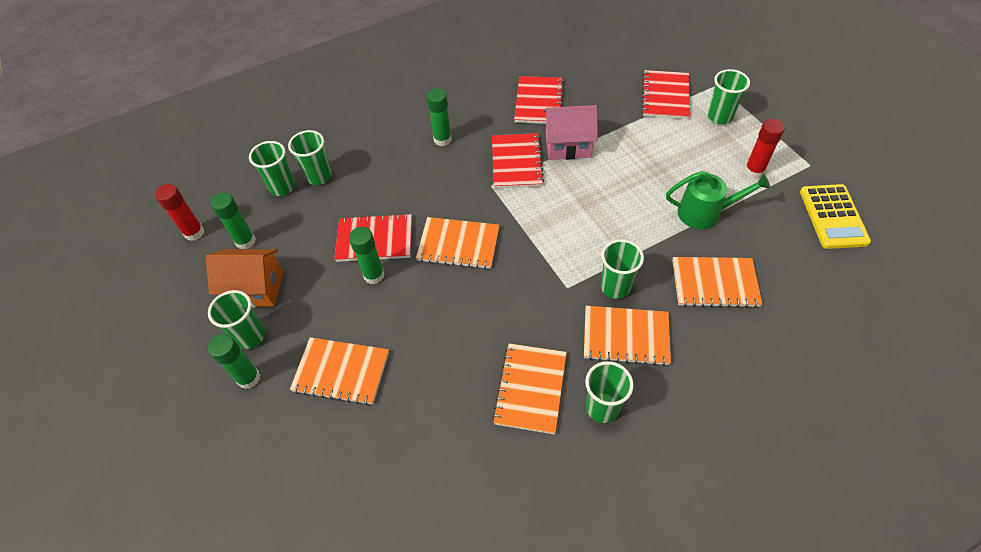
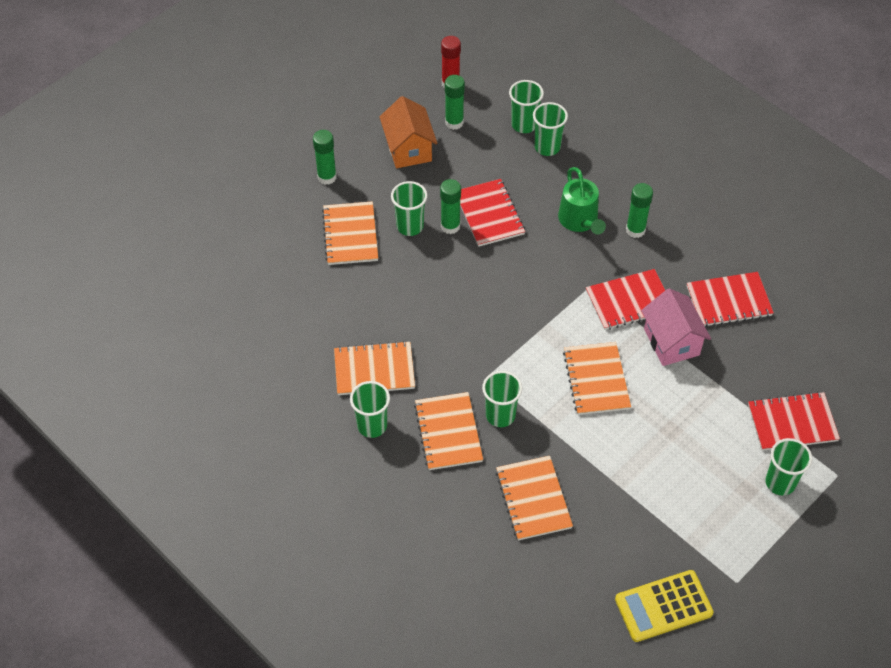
camera: 70 degrees right, 0 degrees up
(250, 336) = (363, 163): green cup -> green cup (410, 226)
(458, 244) = (506, 279): orange notebook -> orange notebook (596, 380)
(705, 213) = (623, 481): green watering can -> green watering can (579, 221)
(754, 171) = (703, 524): red glue stick -> none

